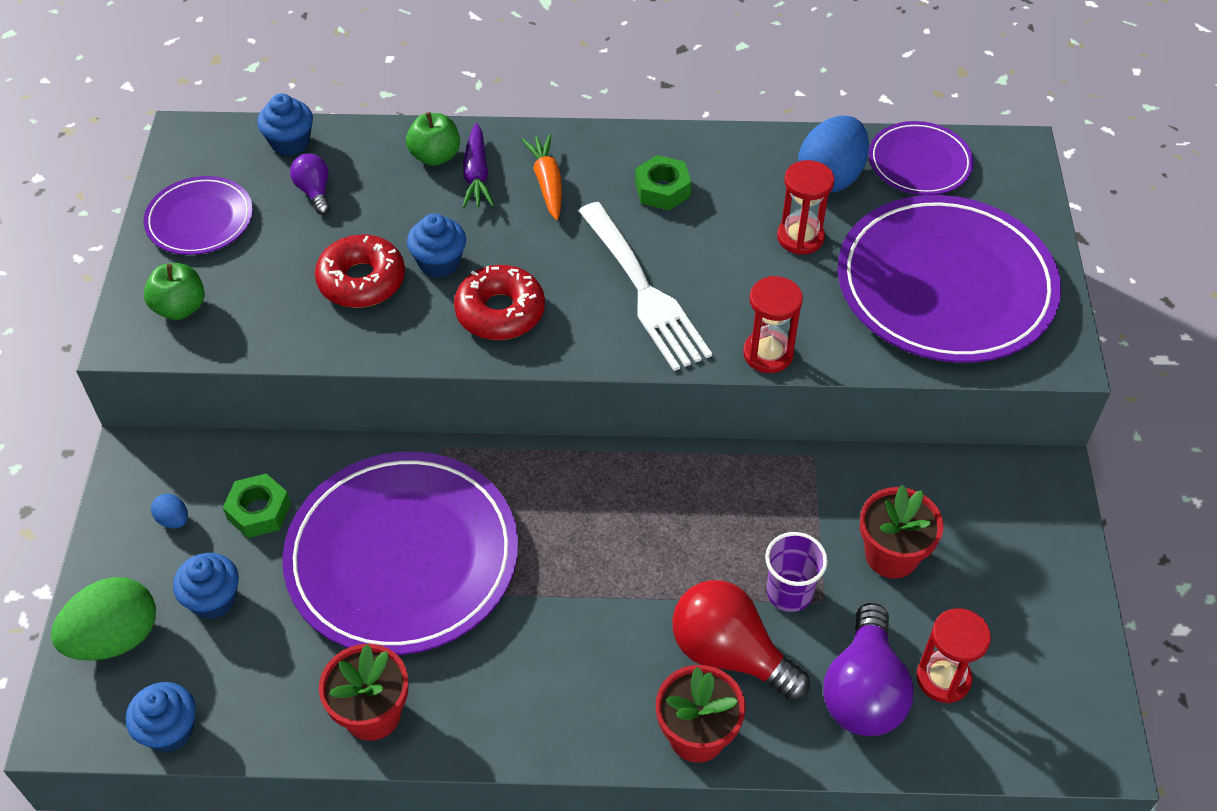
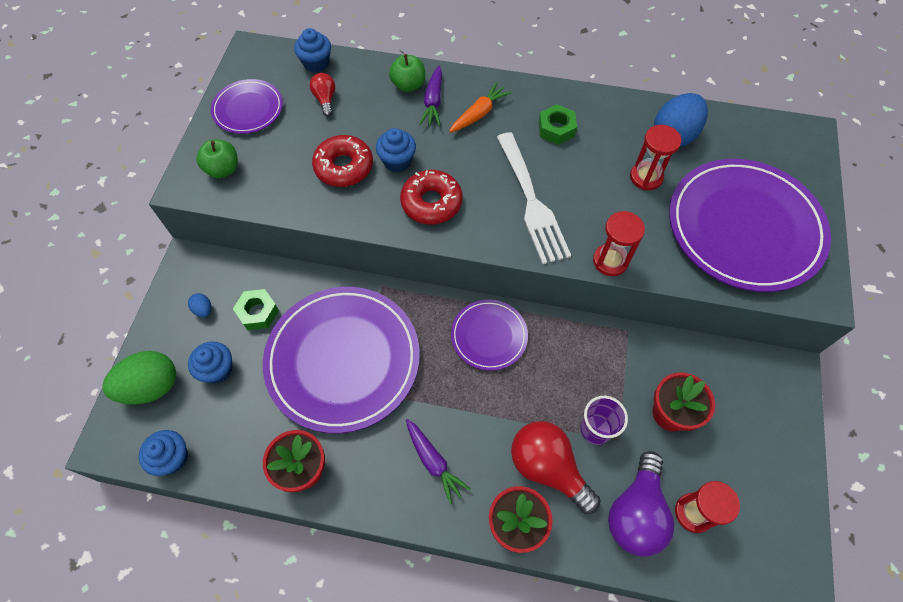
camera: 10 degrees right, 10 degrees up
(314, 191) = (325, 99): purple light bulb -> red light bulb
(547, 183) = (479, 114): orange carrot -> orange carrot turned 45 degrees clockwise
(563, 672) = (433, 462): none -> purple carrot
(919, 162) = (738, 133): purple plate -> purple plate (489, 336)

